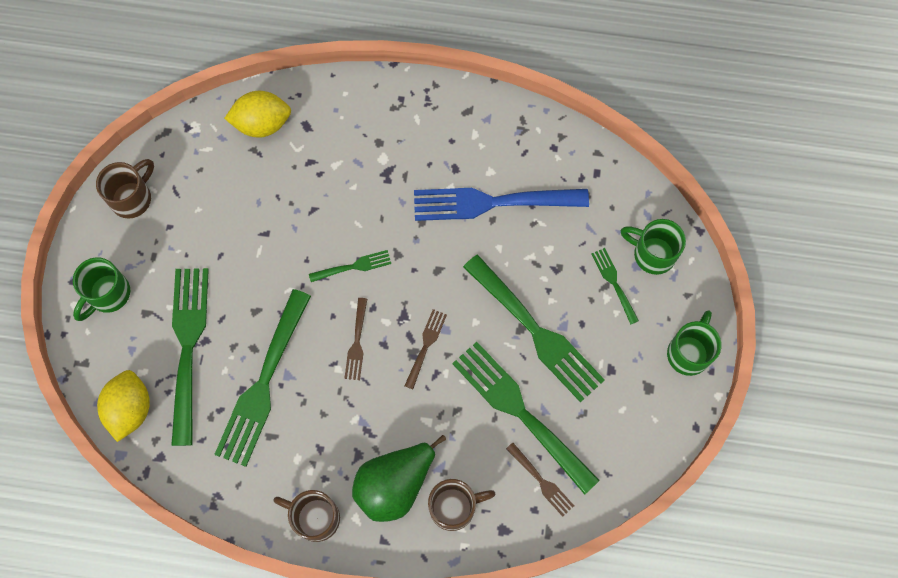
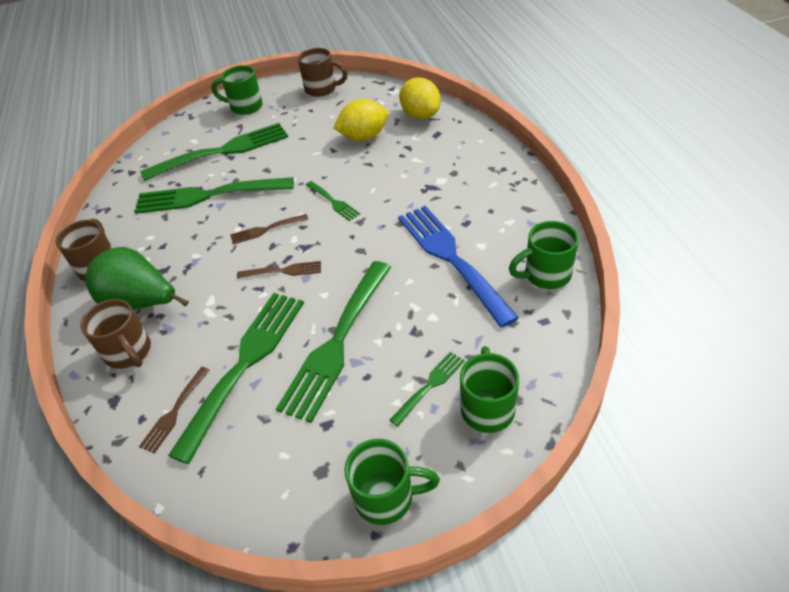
camera: 70 degrees right, 25 degrees down
(130, 409) = (164, 146): yellow lemon -> yellow lemon (364, 137)
(552, 144) = (545, 275): none -> green mug

